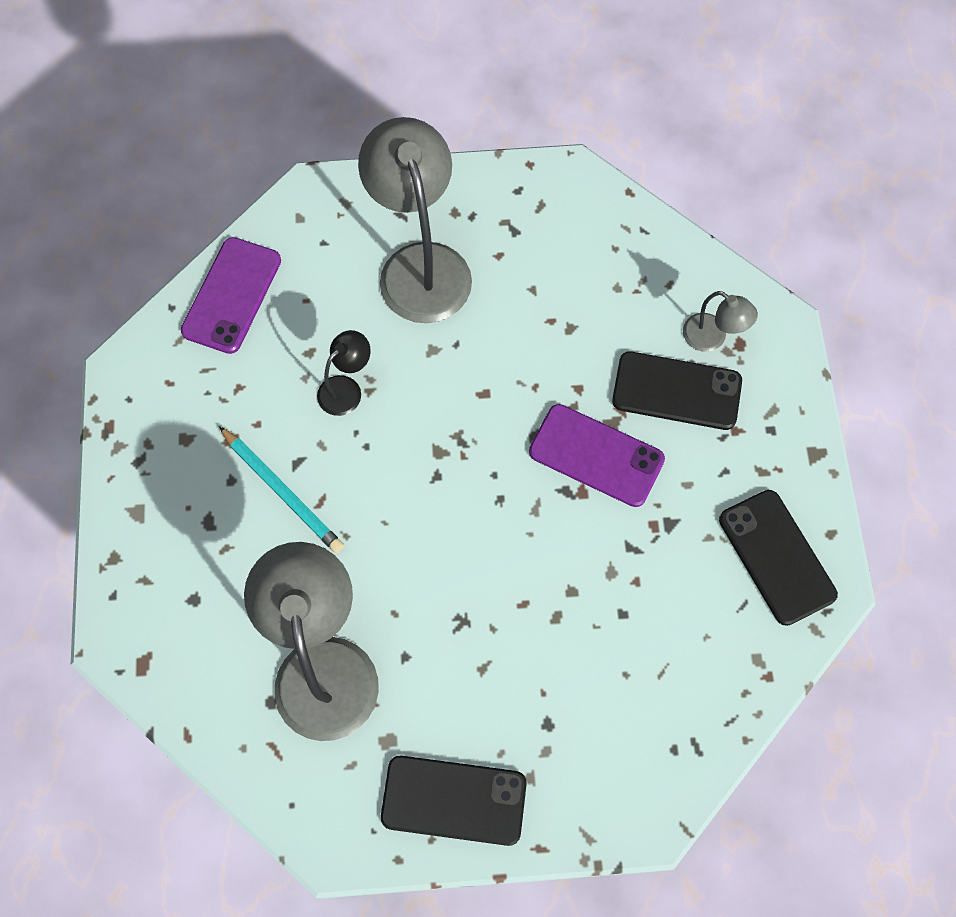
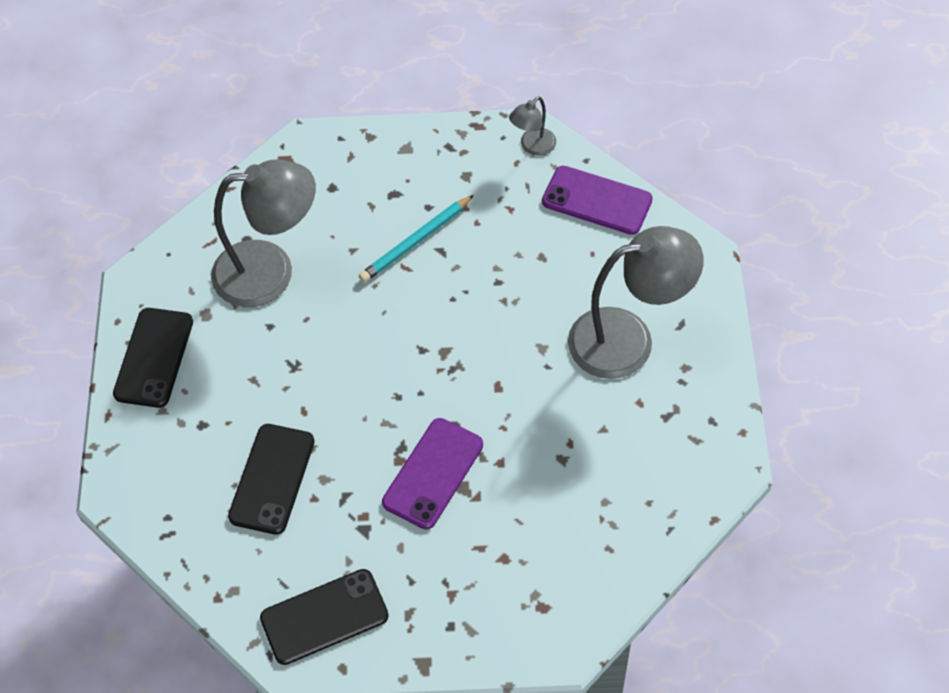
camera: 95 degrees right, 10 degrees down
(346, 389) = (506, 284): black lamp -> none
(676, 391) = (494, 545): black phone -> black phone (272, 479)
(712, 338) = (549, 582): grey lamp -> grey lamp (533, 147)

